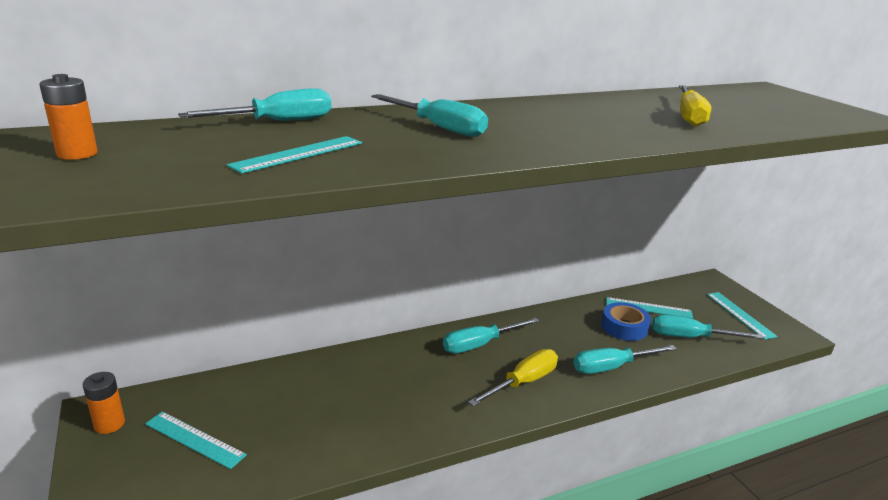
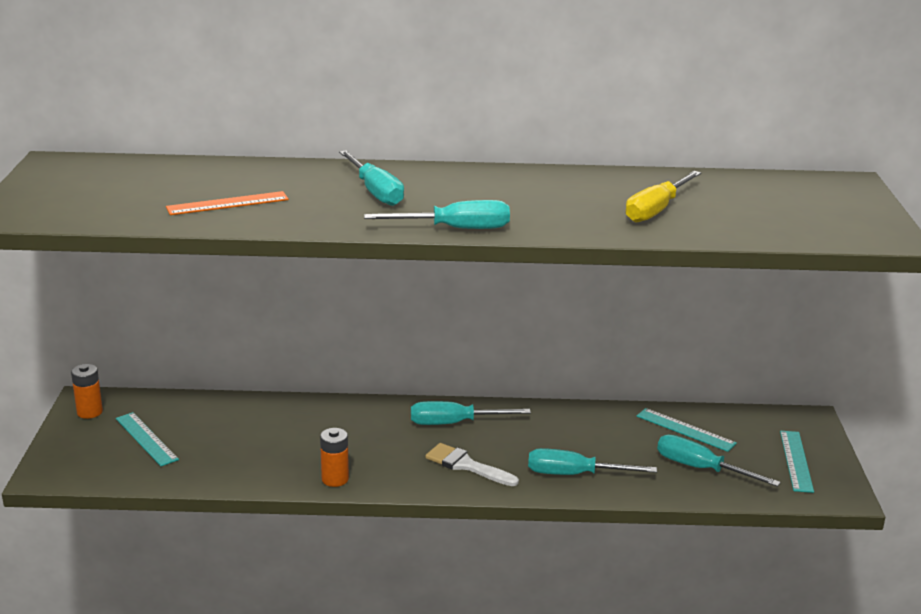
camera: 25 degrees right, 0 degrees up
(77, 154) = (75, 182): orange battery -> orange battery (335, 479)
(278, 122) = (245, 169): turquoise screwdriver -> turquoise screwdriver (455, 229)
(298, 154) = (227, 203): turquoise ruler -> orange ruler
(523, 382) = (466, 465): yellow screwdriver -> white brush
(624, 327) = (632, 442): blue tape -> none

